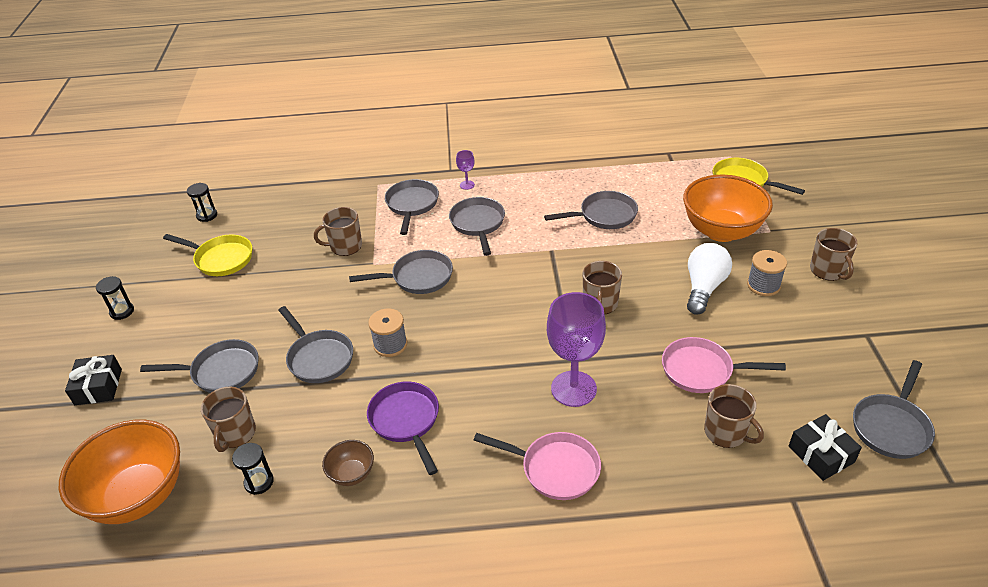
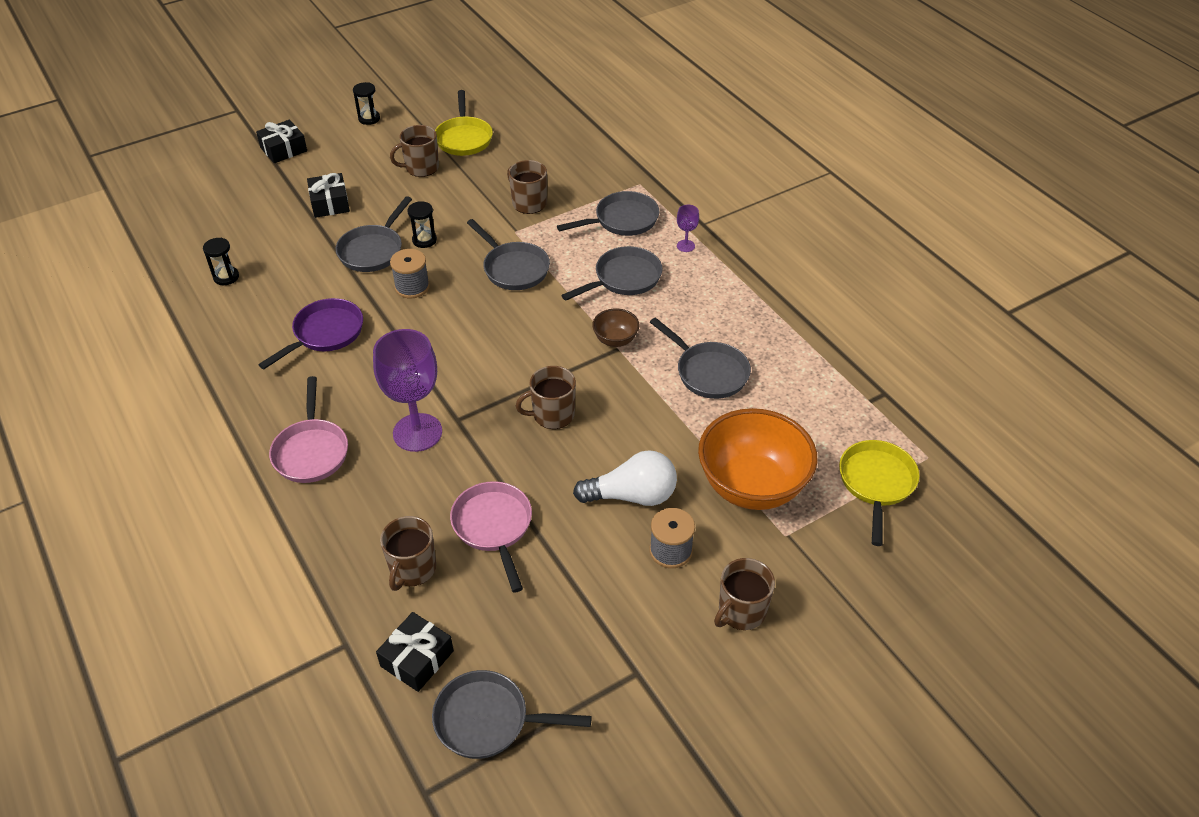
camera: 60 degrees right, 5 degrees up
(138, 495) = (190, 222): orange bowl -> none
(207, 215) = (516, 102): black hourglass -> black hourglass (424, 240)
(221, 371) = (330, 203): grey pan -> black gift
(235, 433) = (268, 242): brown mug -> brown mug (421, 168)
(352, 474) = (254, 325): brown bowl -> brown bowl (615, 340)

